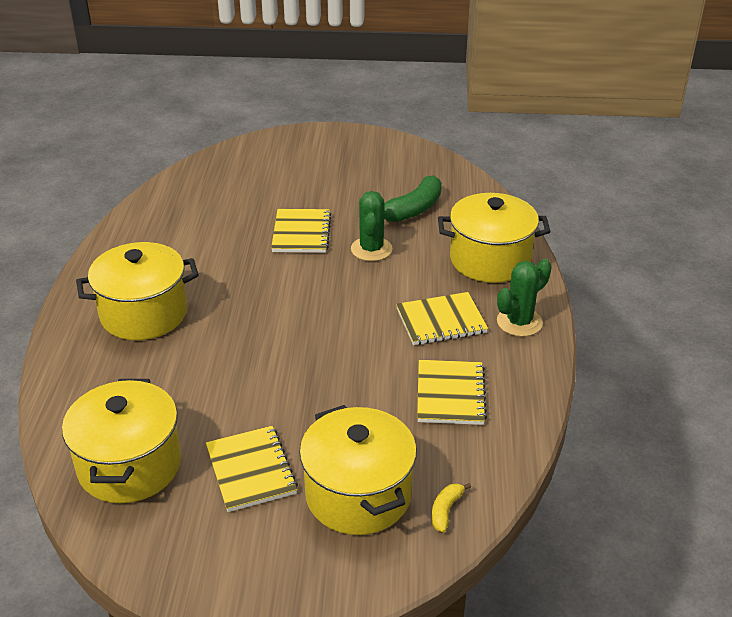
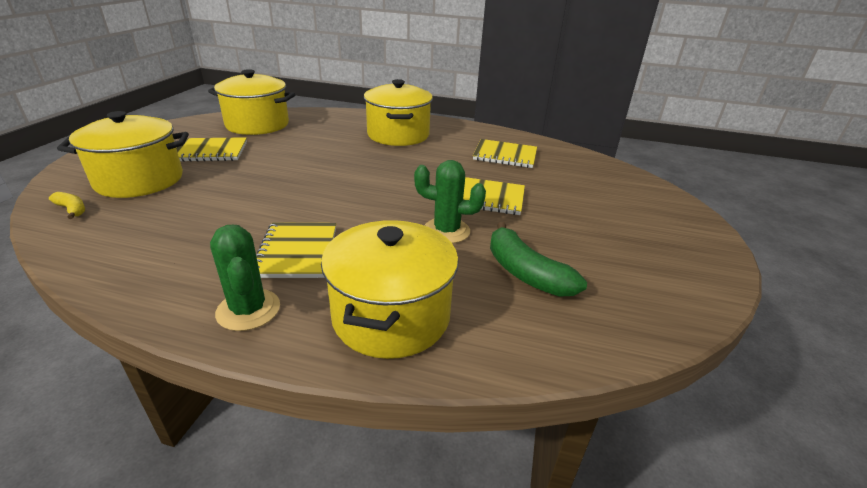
camera: 100 degrees right, 5 degrees down
(450, 394) = (188, 236): yellow notebook -> yellow notebook (505, 155)

